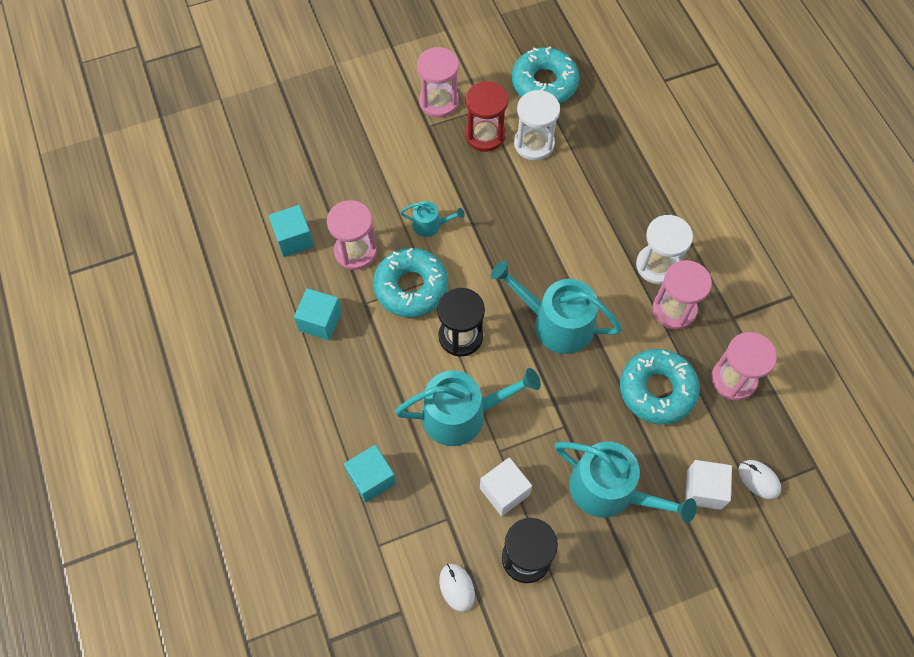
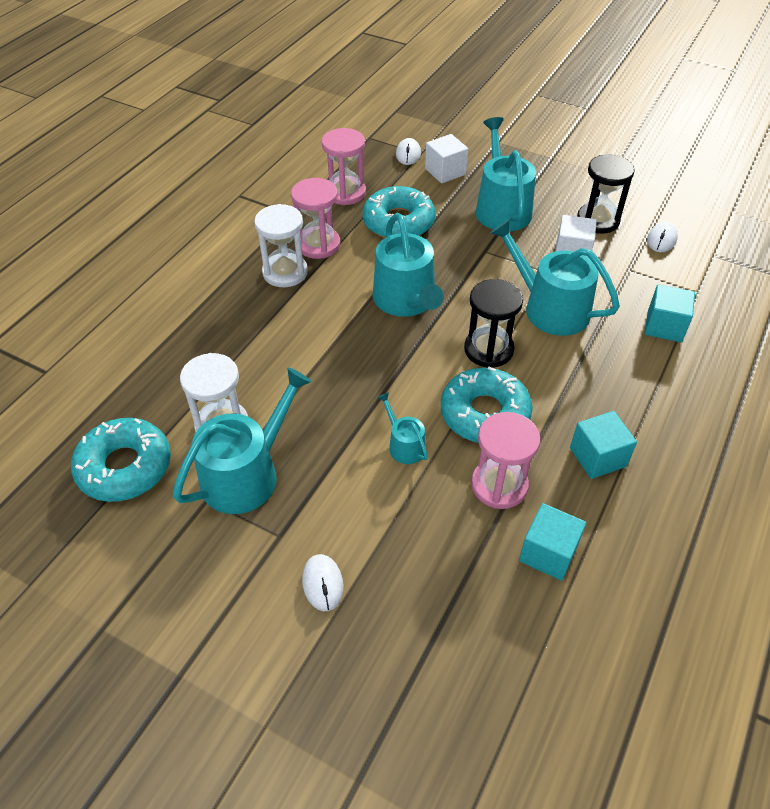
camera: 130 degrees left, 15 degrees down
(381, 127) = (322, 583): none -> white mouse
(439, 101) = (234, 551): pink hourglass -> none
(485, 135) = (246, 474): red hourglass -> turquoise watering can

